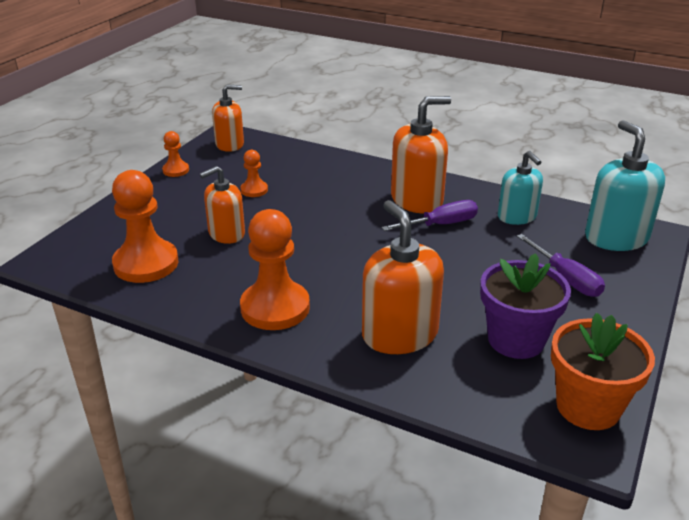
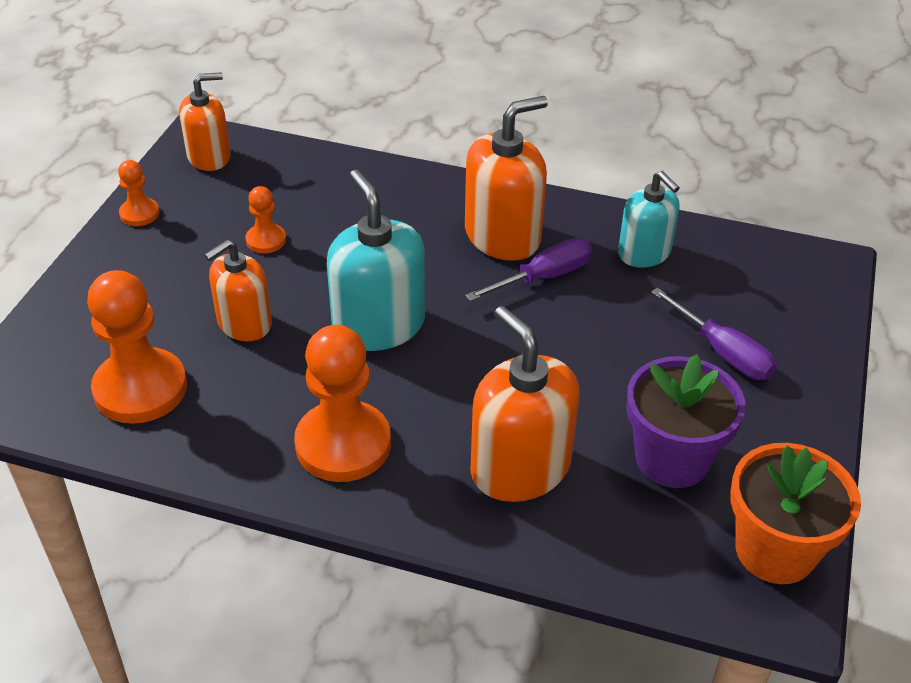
camera: 10 degrees left, 10 degrees up
(616, 237) = (779, 276): turquoise soap dispenser -> turquoise soap dispenser (378, 325)

